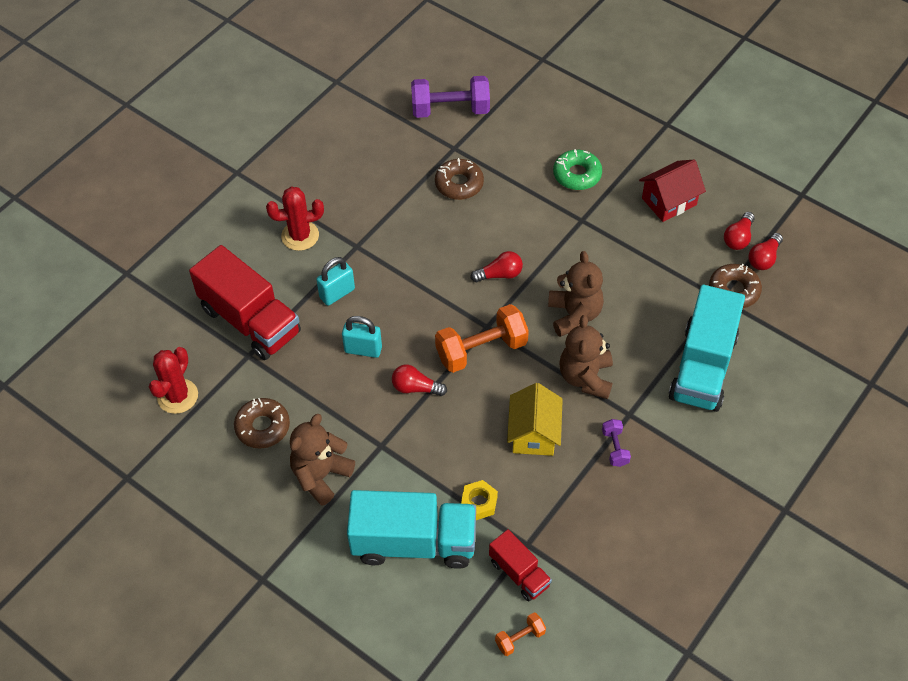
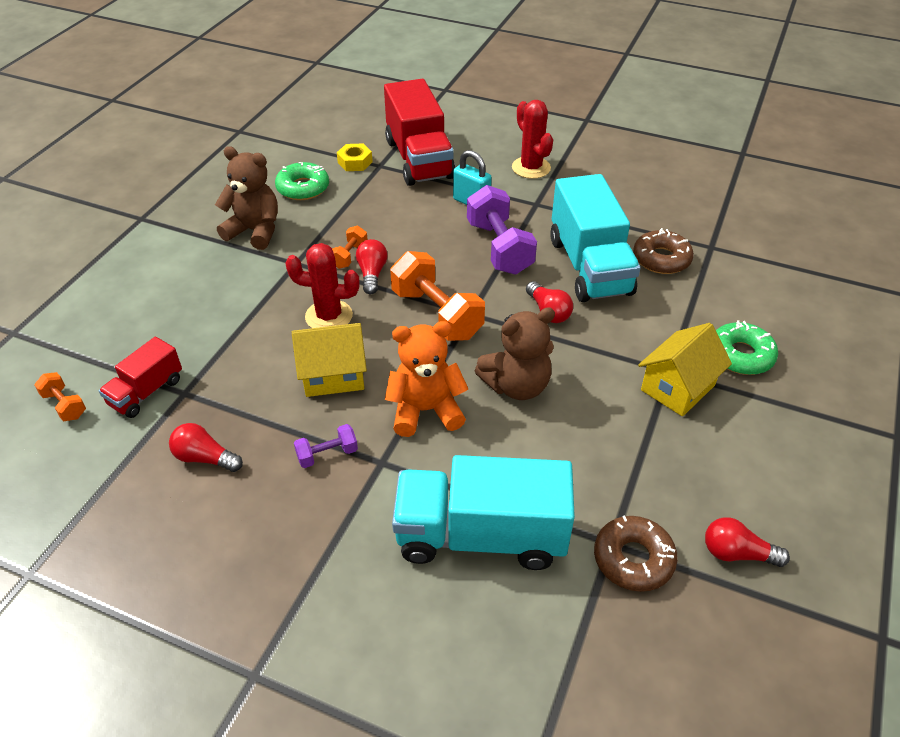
camera: 75 degrees right, 10 degrees down
(177, 396) = (325, 138): red cactus -> red cactus (329, 316)
(250, 321) = (419, 159): red truck -> red truck turned 45 degrees counterclockwise
(262, 427) = (303, 188): brown donut -> green donut
(363, 349) = (409, 231): turquoise padlock -> none
(384, 401) = (349, 256): none -> orange dumbbell
(414, 542) = (183, 305): turquoise truck -> turquoise truck (589, 266)
(450, 110) = (765, 234): purple dumbbell -> purple dumbbell (499, 248)
(479, 503) = (235, 345): yellow nut -> yellow nut (355, 162)
(585, 377) = (425, 410): brown teddy bear -> orange teddy bear
(599, 221) = (677, 387): none -> yellow house
(669, 201) = (755, 458): red house -> none
(764, 258) = (715, 594): red light bulb -> red light bulb (205, 458)

